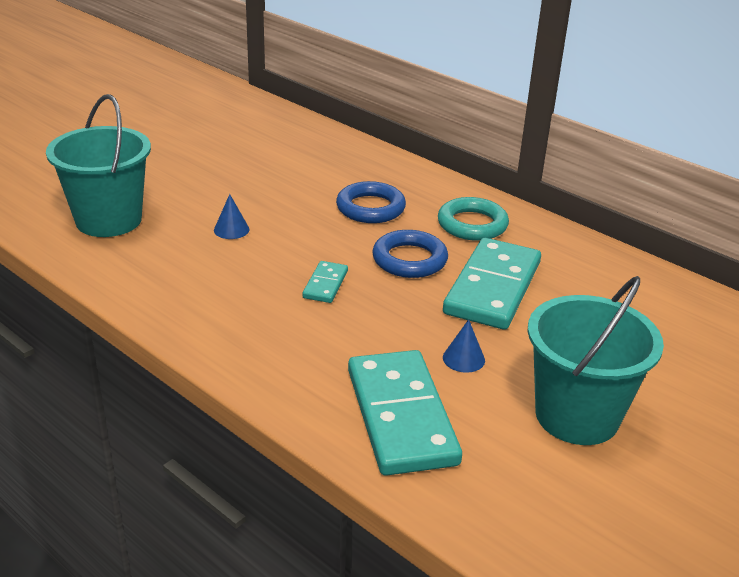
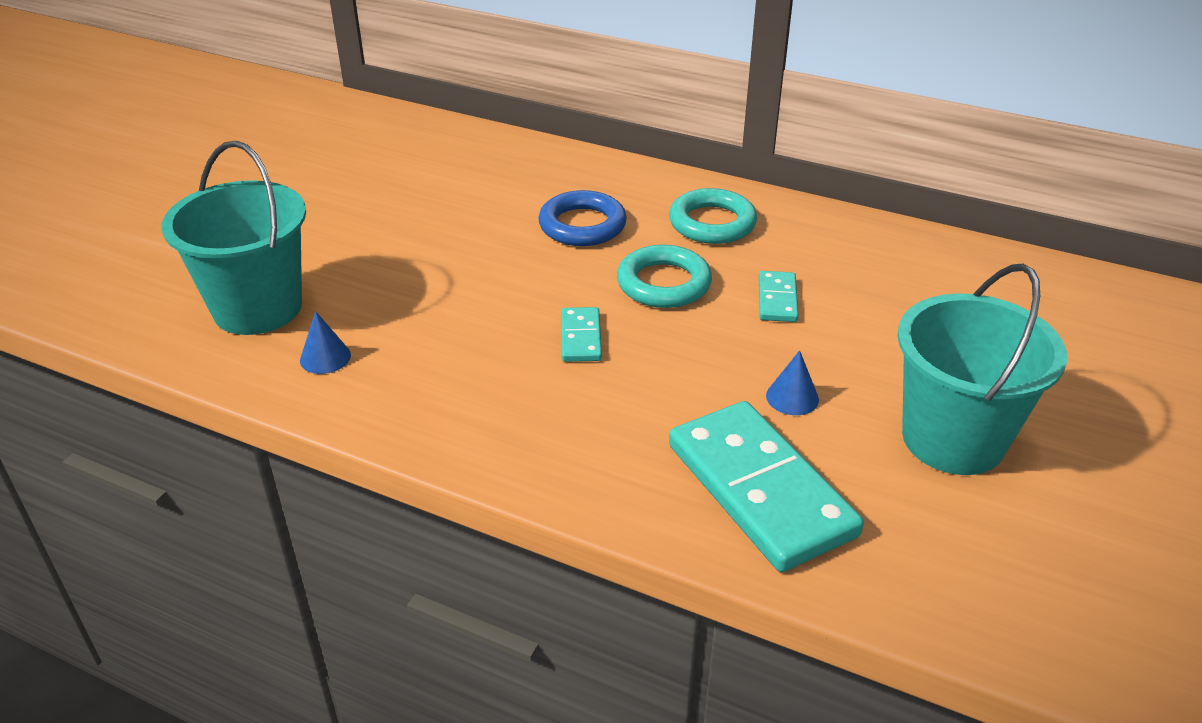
camera: 15 degrees left, 5 degrees up
(231, 229) = (426, 288): blue cone -> blue cone (325, 357)
(409, 260) = (663, 283): blue ring -> turquoise ring
(492, 288) = (777, 299): turquoise domino -> turquoise domino, size x0.46

